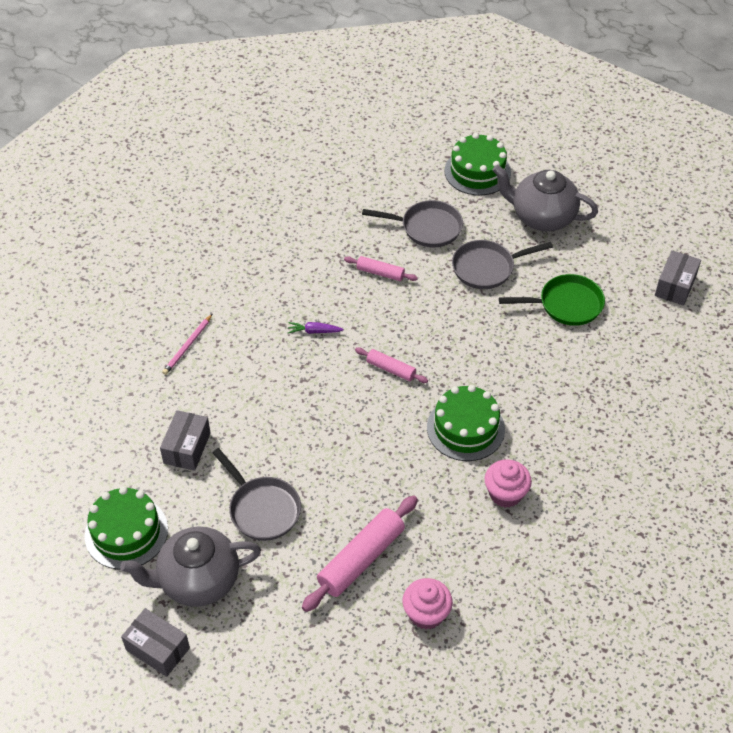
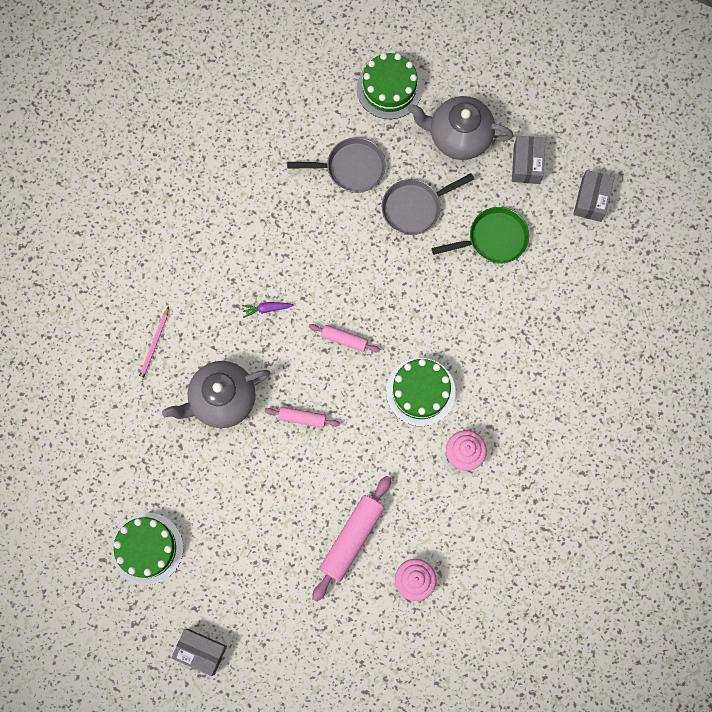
camera: 10 degrees left, 25 degrees up
(187, 448) = (179, 455): grey box -> grey box (526, 164)
(197, 580) = (219, 583): grey teapot -> grey teapot (222, 399)
(262, 509) = (258, 505): grey pan -> none
(380, 273) = (316, 230): pink rolling pin -> pink rolling pin (302, 418)

